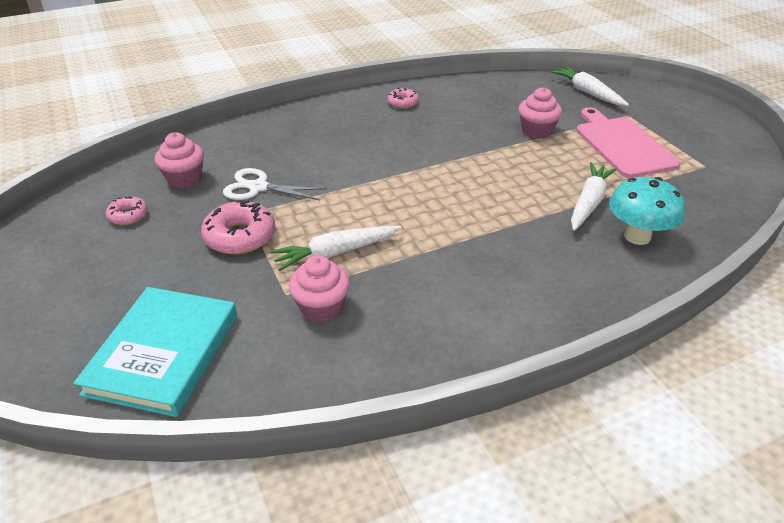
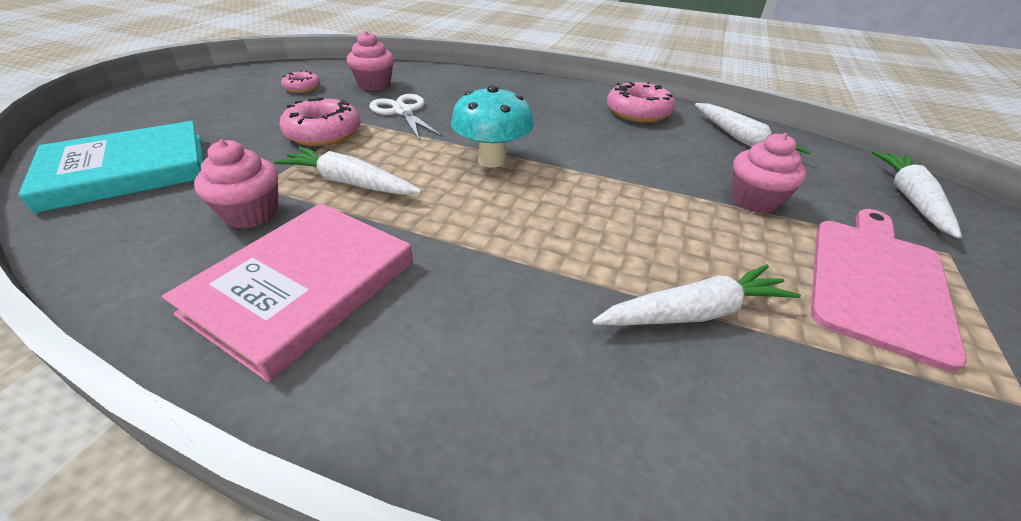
camera: 45 degrees right, 0 degrees up
(403, 103) = (638, 112): pink donut -> pink donut, size x1.74
(433, 312) = (303, 287): none -> pink book
(481, 94) = (741, 140): none -> white carrot
(637, 236) = (698, 409): turquoise mushroom -> turquoise mushroom (492, 160)

